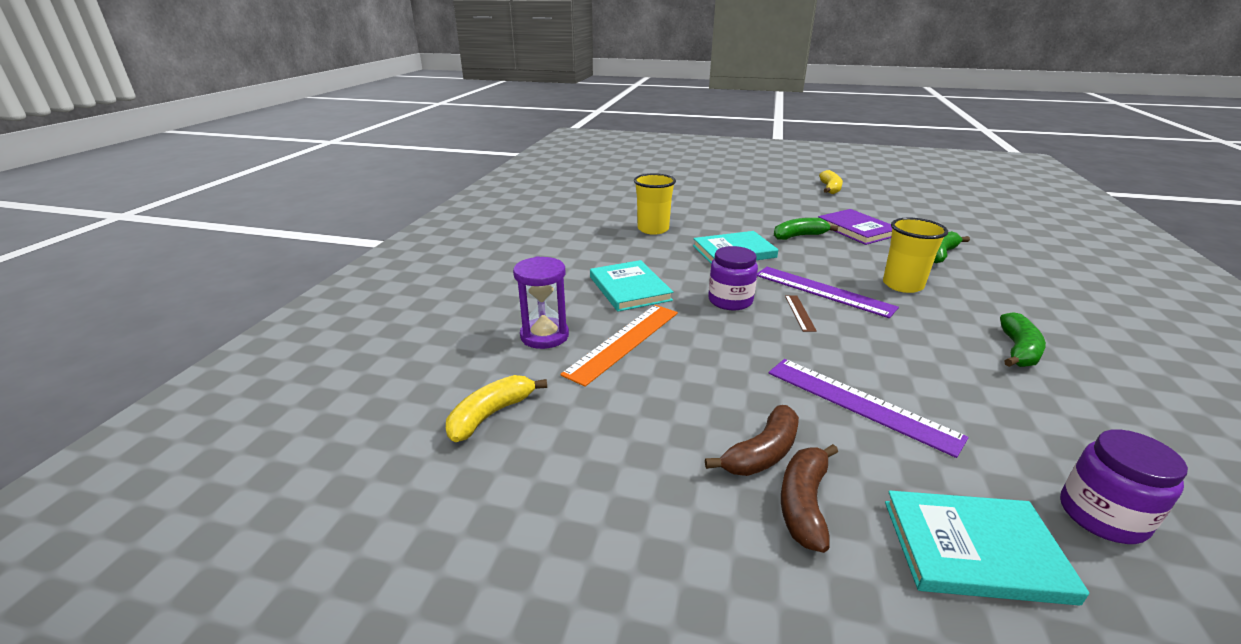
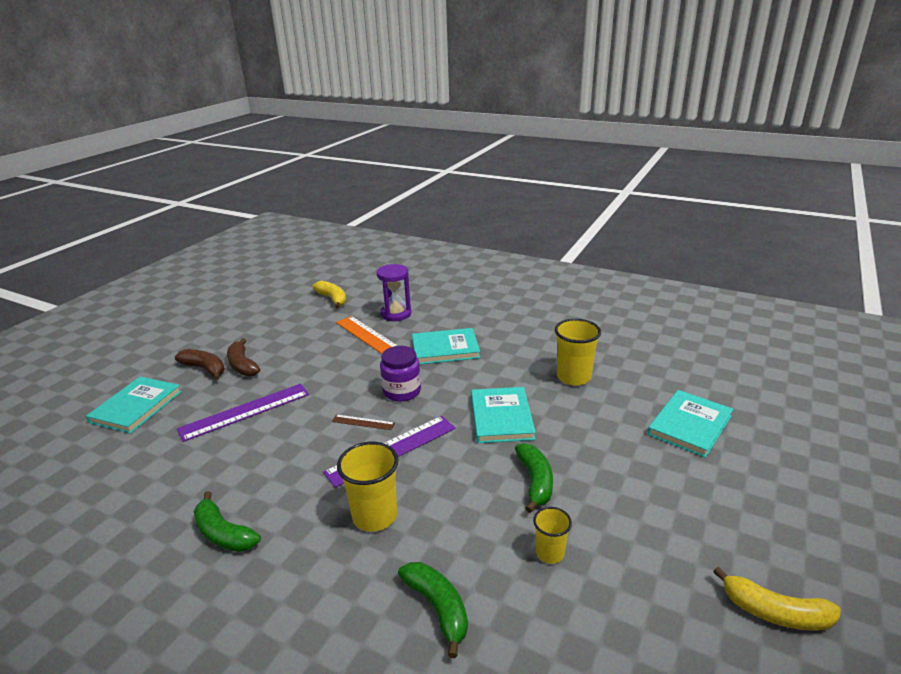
camera: 105 degrees right, 0 degrees up
(693, 198) = (689, 425): none -> turquoise book
(856, 229) = (550, 553): purple book -> yellow cup
(1102, 516) = (98, 462): purple jar -> none

